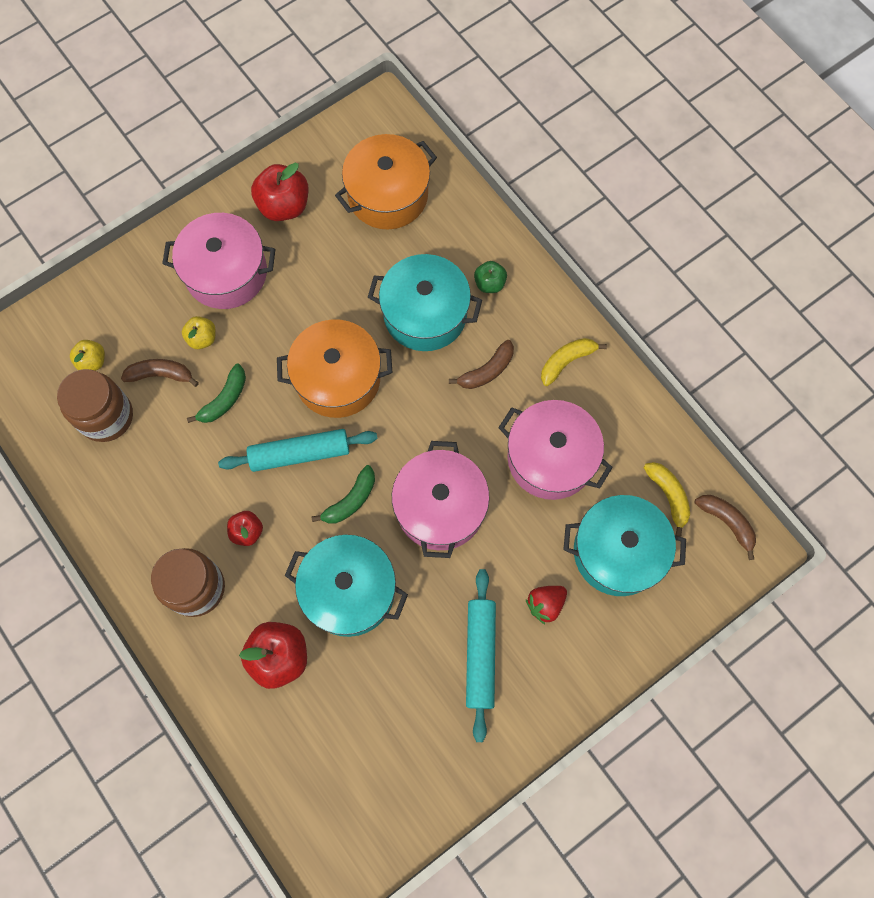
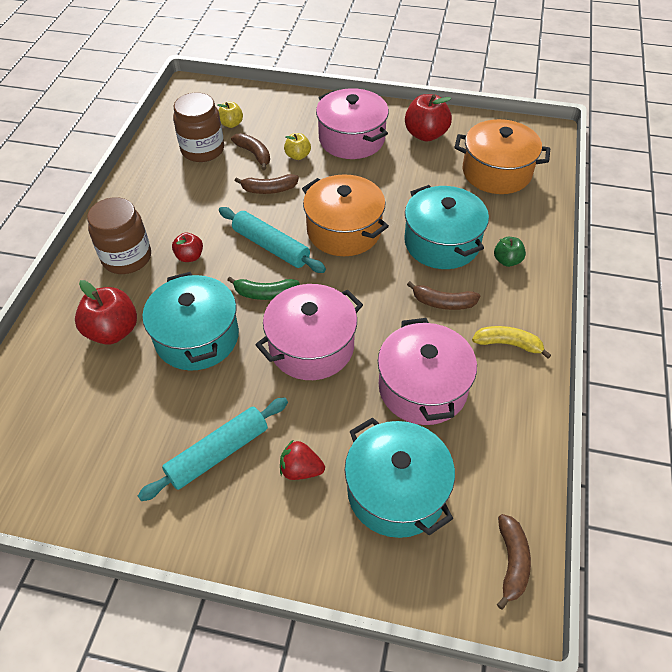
camera: 50 degrees right, 20 degrees down
(224, 399) = (269, 189): green banana -> brown banana
(668, 496) = (483, 495): yellow banana -> none

